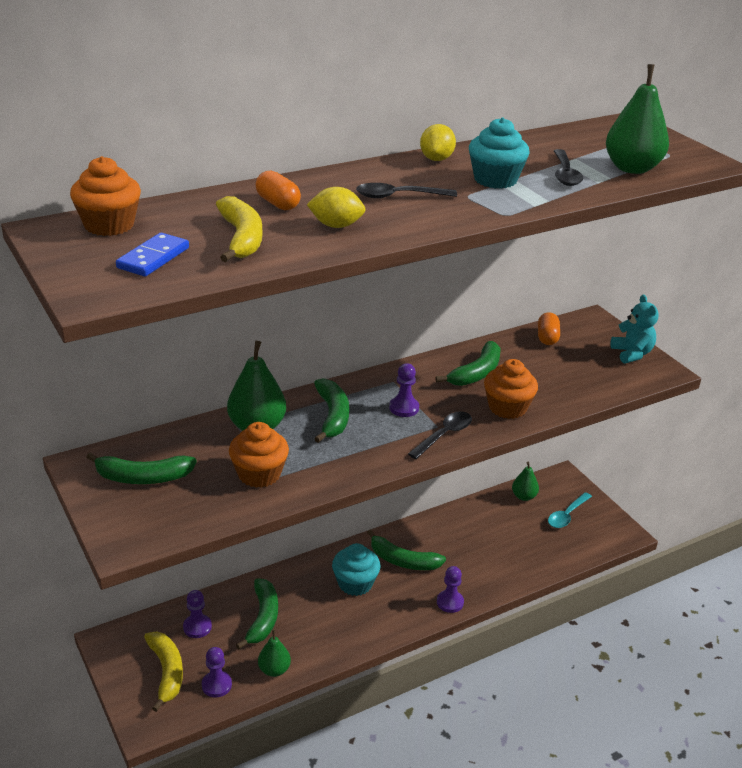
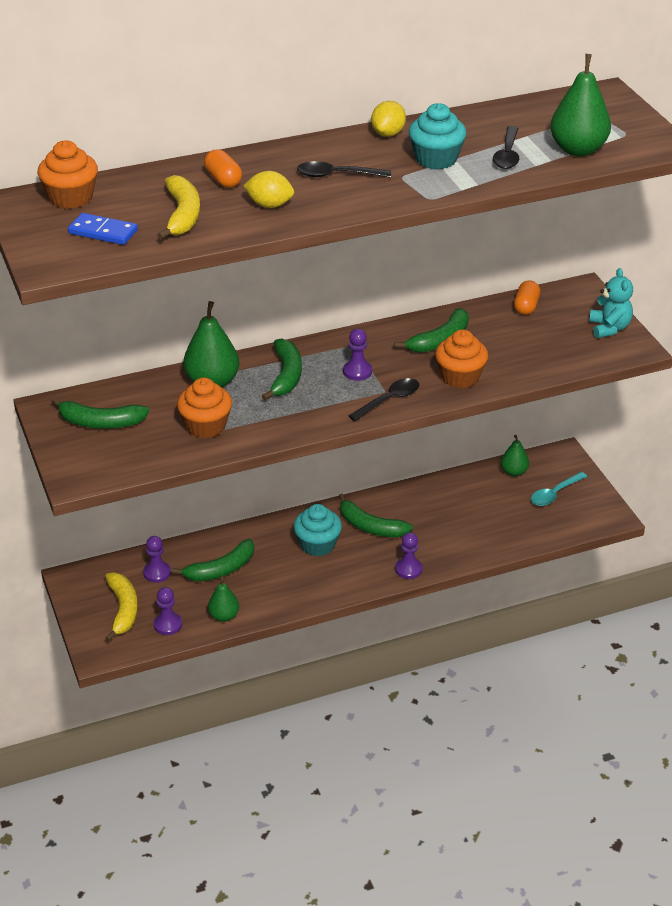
camera: 10 degrees right, 5 degrees up
(153, 258) = (103, 232): blue domino -> blue domino turned 75 degrees clockwise
(263, 618) = (221, 570): green banana -> green banana turned 45 degrees clockwise

